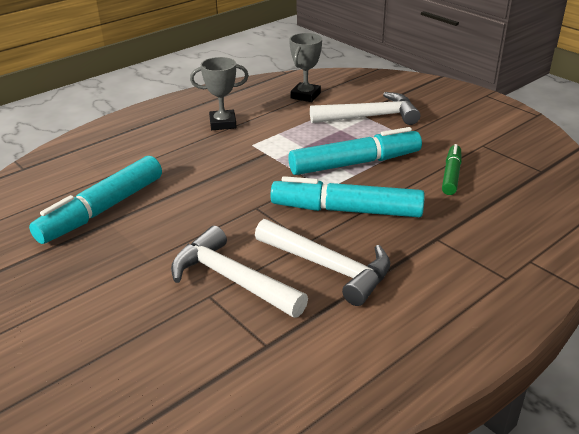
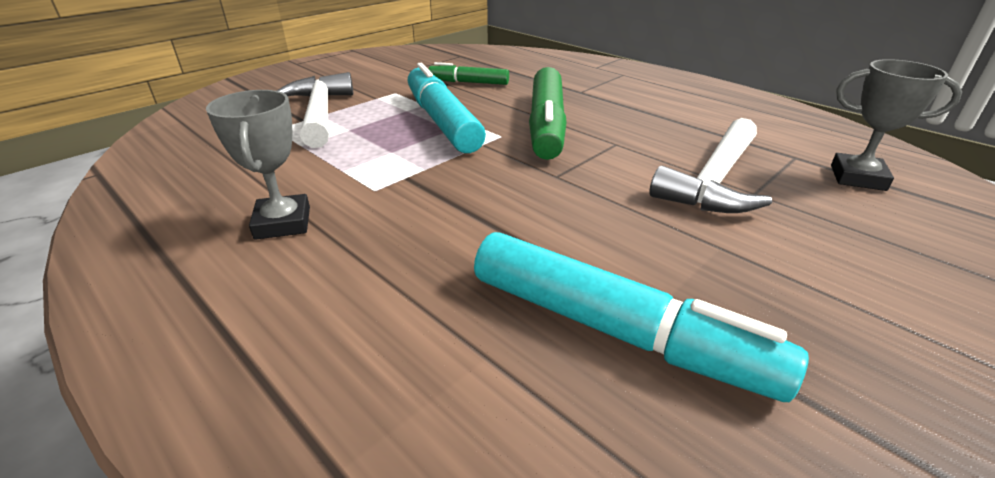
camera: 95 degrees left, 0 degrees up
(305, 95) = (217, 154): grey trophy -> grey trophy (857, 177)
(328, 267) = (654, 132): white hammer -> none
(346, 210) = (546, 125): turquoise marker -> green marker

